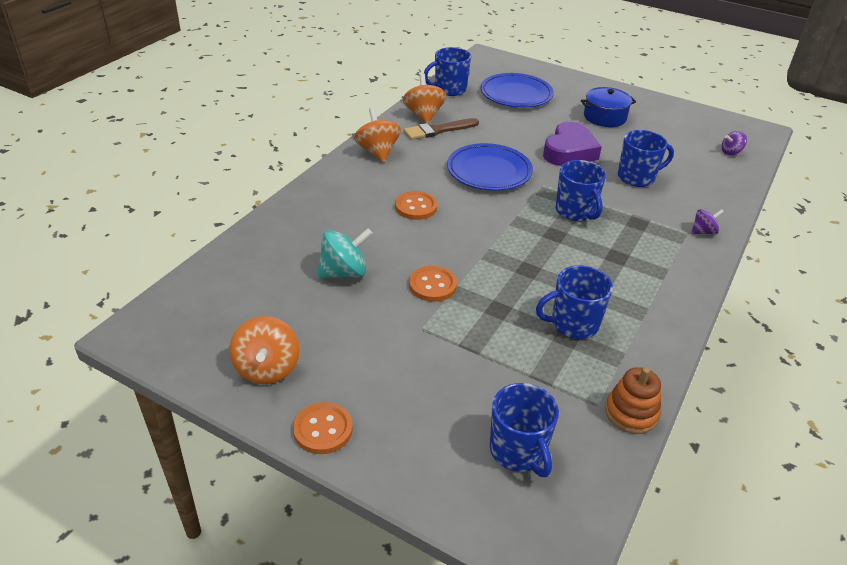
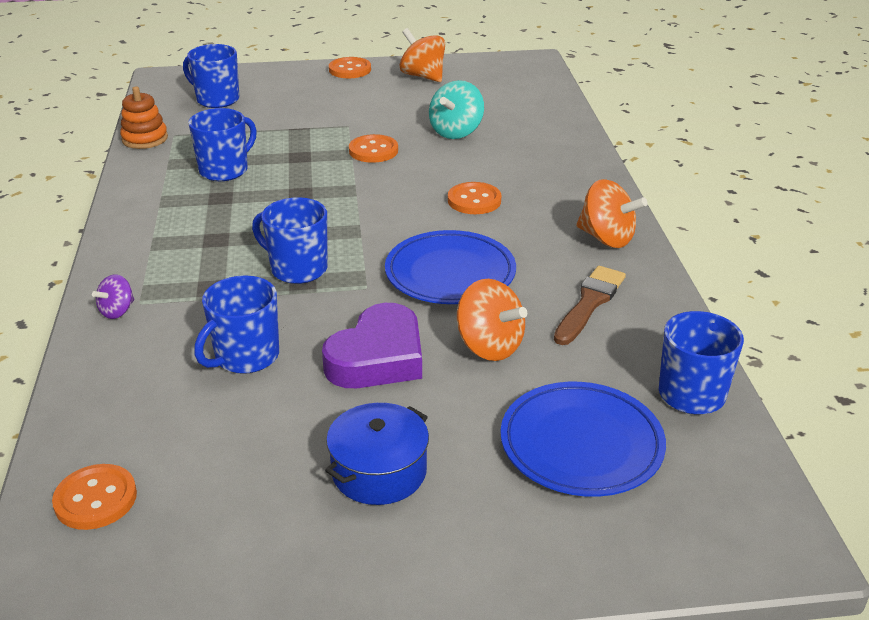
camera: 145 degrees right, 5 degrees down
(424, 115) = (645, 319): orange spinning top -> orange spinning top (489, 346)
(569, 151) = (378, 358): purple heart -> purple heart turned 135 degrees counterclockwise
(731, 152) = (95, 499): purple spinning top -> orange button

